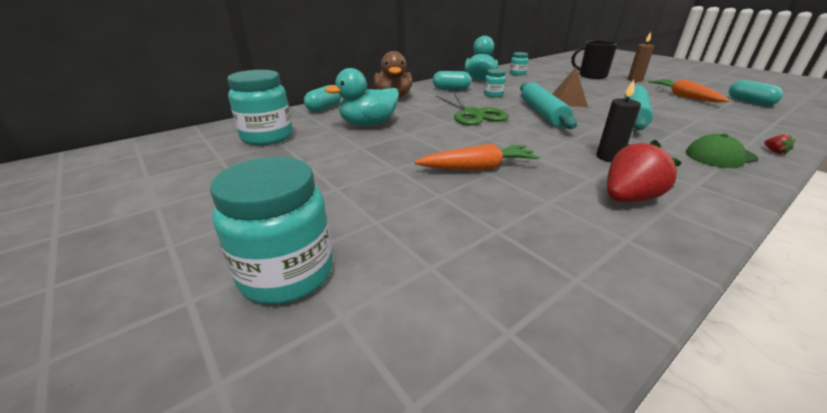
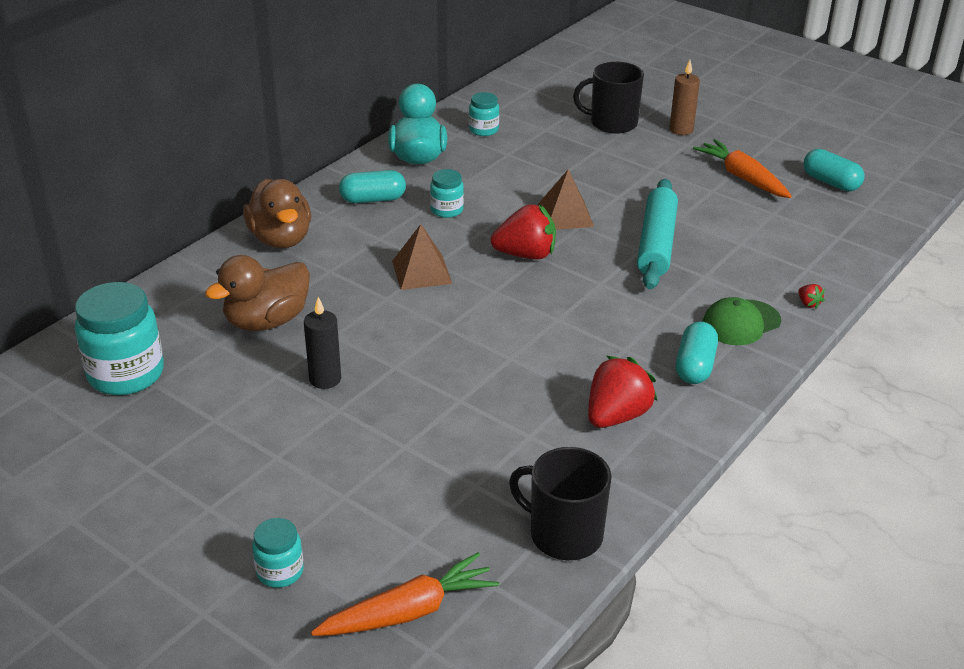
camera: 15 degrees left, 5 degrees up
(287, 273) = (280, 571): turquoise jar -> turquoise jar, size x0.52
(324, 108) = (175, 287): turquoise capsule -> turquoise capsule (695, 366)
(368, 124) = (267, 321): turquoise duck -> brown duck
(473, 114) = (421, 272): green scissors -> brown pyramid
(477, 168) = (443, 392): orange carrot -> orange carrot (409, 612)
(542, 113) = (526, 255): turquoise rolling pin -> red strawberry
(592, 289) = (564, 534): none -> black mug
(608, 157) = (606, 346): black candle -> black candle (325, 379)

